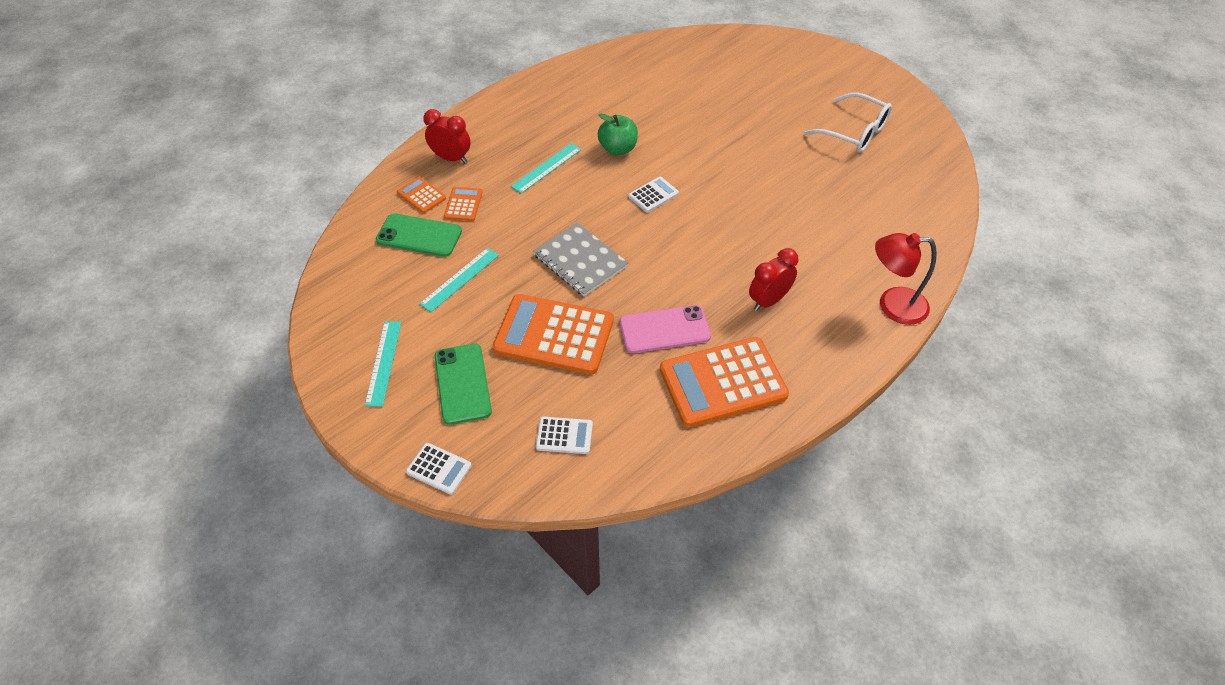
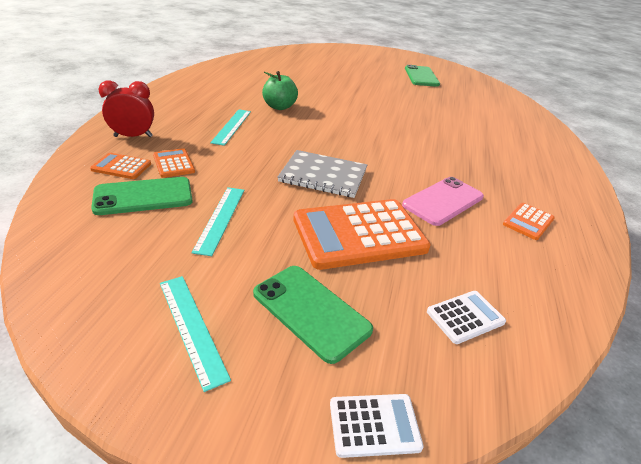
camera: 35 degrees left, 15 degrees down
(653, 195) = (335, 125): white calculator -> none
(722, 382) = (528, 221): orange calculator -> orange calculator, size x0.46
(768, 301) = (487, 163): red clock -> none
(854, 132) = (421, 76): white glasses -> green phone
(892, 305) = (556, 146): red lamp -> none

